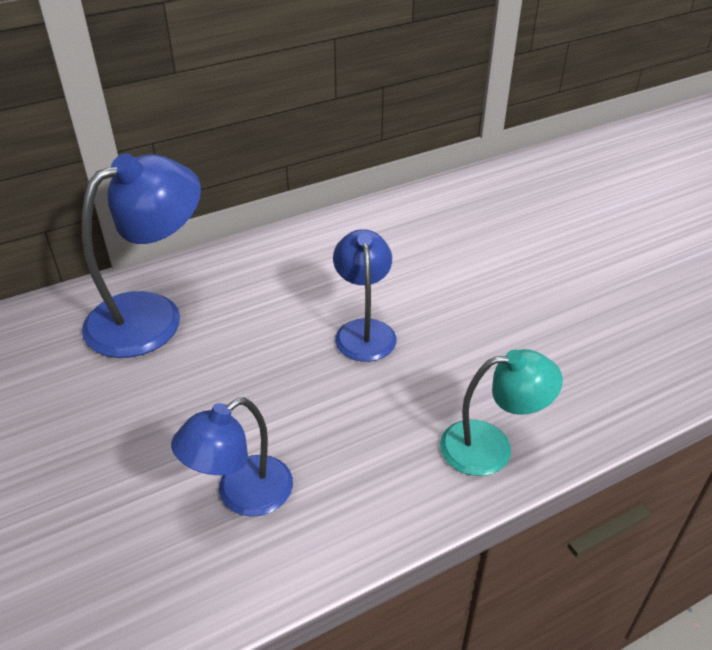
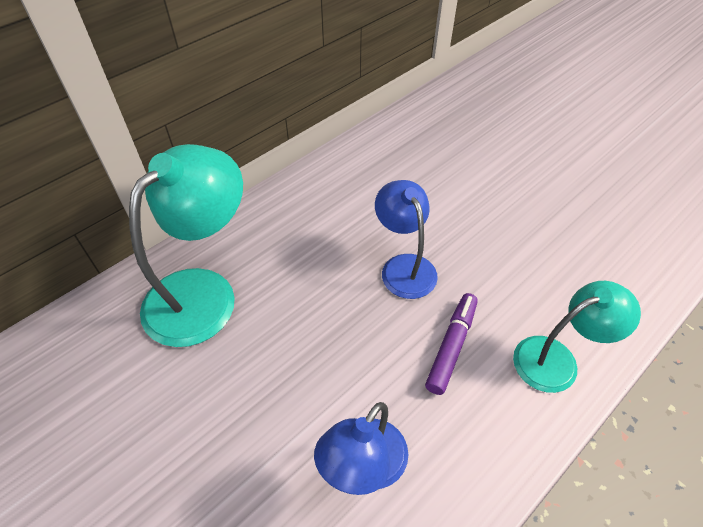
camera: 15 degrees left, 10 degrees up
(151, 315) = (203, 292): blue lamp -> turquoise lamp
(381, 411) = (451, 346): none -> purple marker

